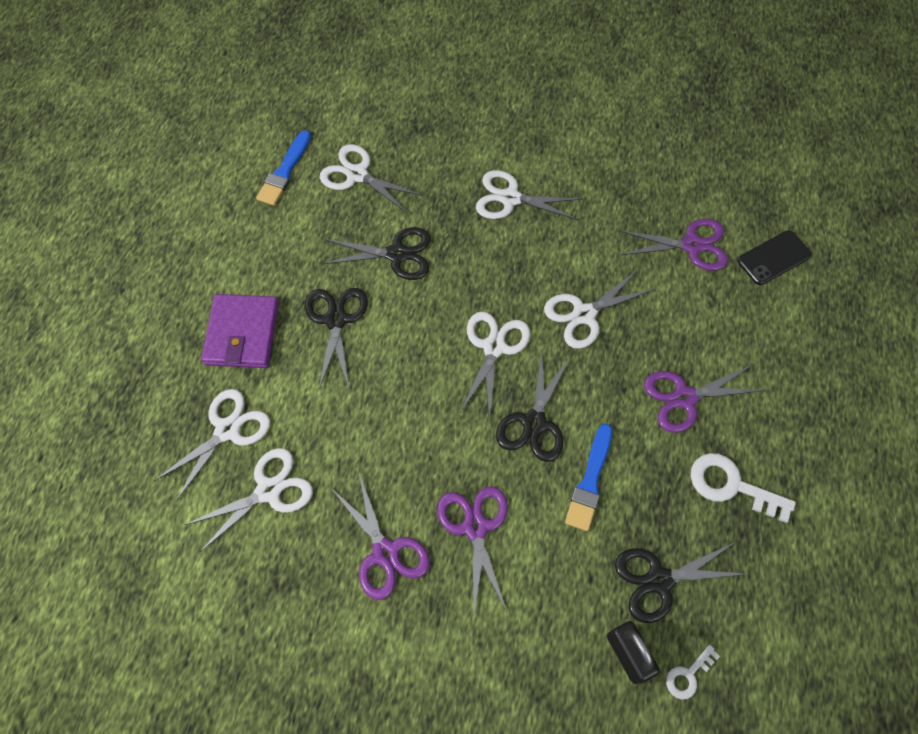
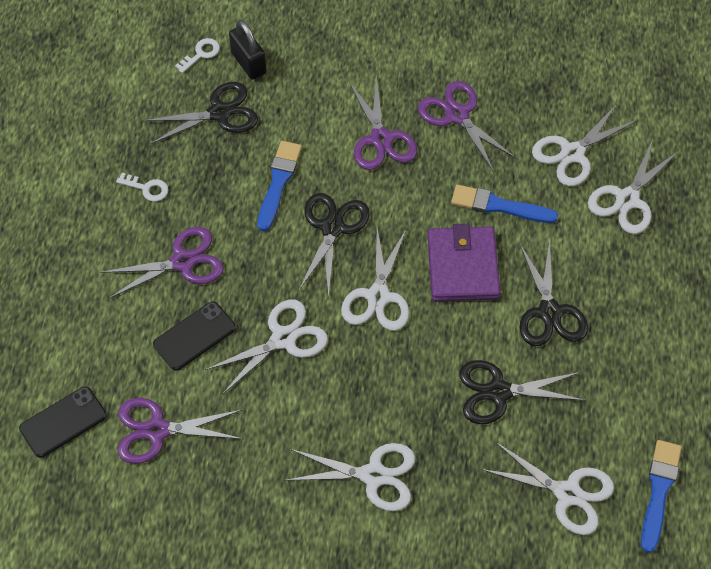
camera: 175 degrees right, 5 degrees down
(242, 333) = (644, 290): purple wallet -> purple wallet (462, 267)
(360, 433) = (499, 206): none -> blue brush
(666, 323) = (194, 336): none -> black phone
(731, 485) = (147, 188): white key -> white key, size x0.56

